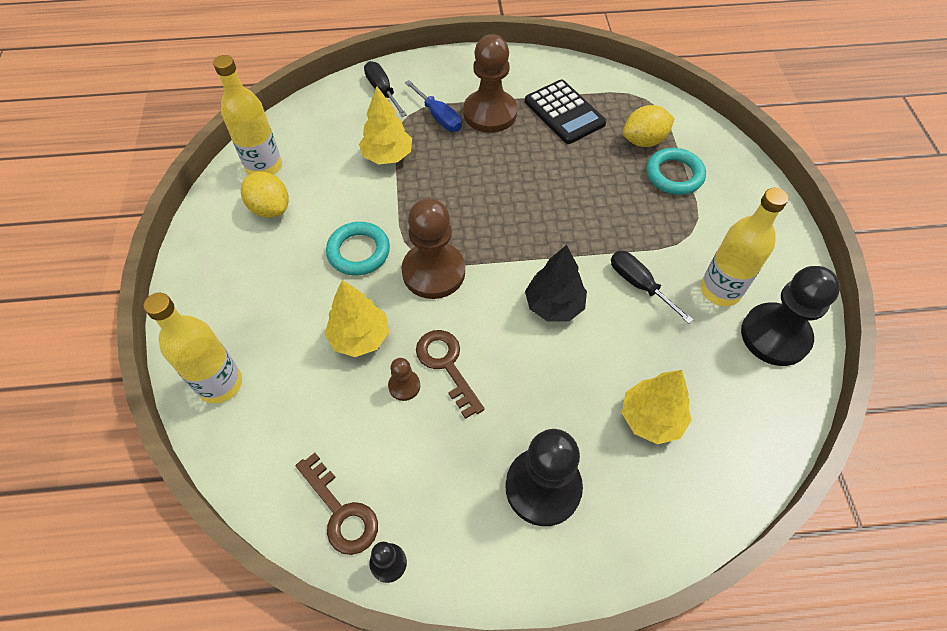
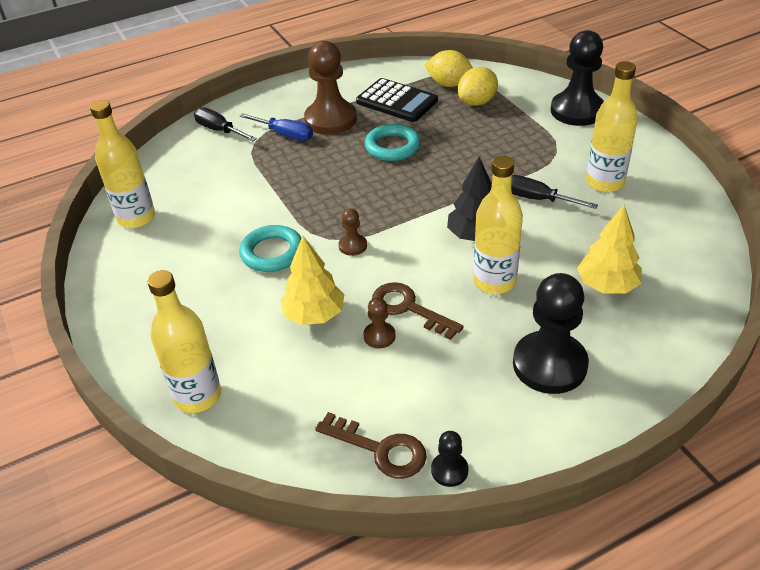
camera: 20 degrees left, 15 degrees down
(270, 208) = (163, 247): yellow lemon -> yellow lemon (449, 84)
(387, 156) = (255, 176): yellow tree -> none
(433, 272) = (353, 246): brown pawn -> brown pawn, size x0.46
(543, 367) = (494, 281): none -> yellow bottle
(674, 175) = (517, 117): turquoise ring -> turquoise ring (392, 147)
(775, 336) = (666, 198): black pawn -> black pawn (577, 111)

